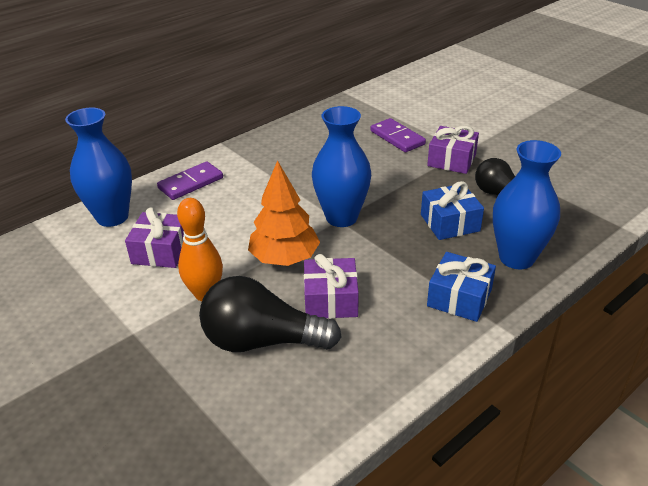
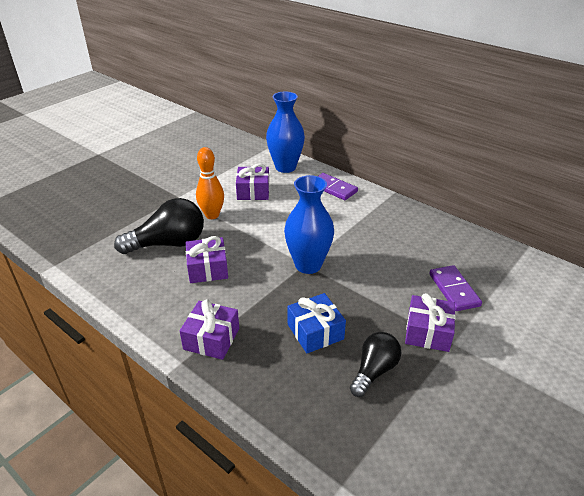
camera: 80 degrees right, 0 degrees up
(262, 341) = (169, 243): black light bulb -> black light bulb turned 75 degrees clockwise
(284, 258) = (252, 242): orange tree -> none
(397, 138) = (453, 290): purple domino -> purple domino turned 60 degrees counterclockwise
(459, 298) = (211, 339): blue gift -> purple gift
(516, 258) = (269, 380): blue vase -> none

